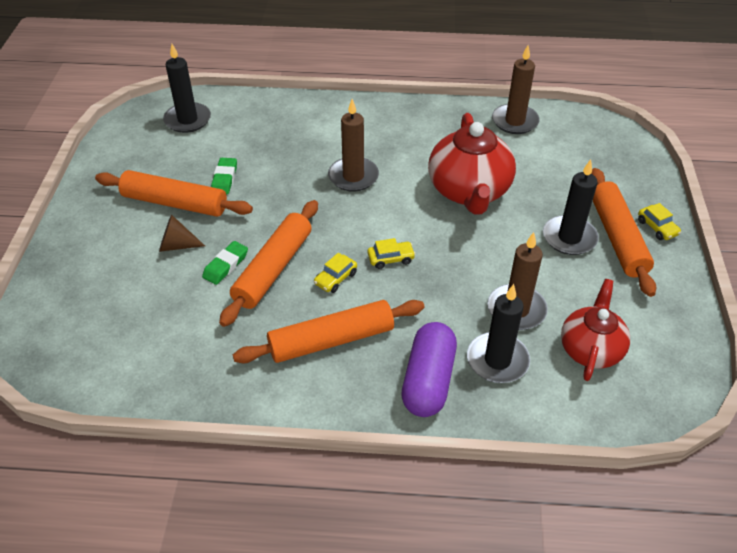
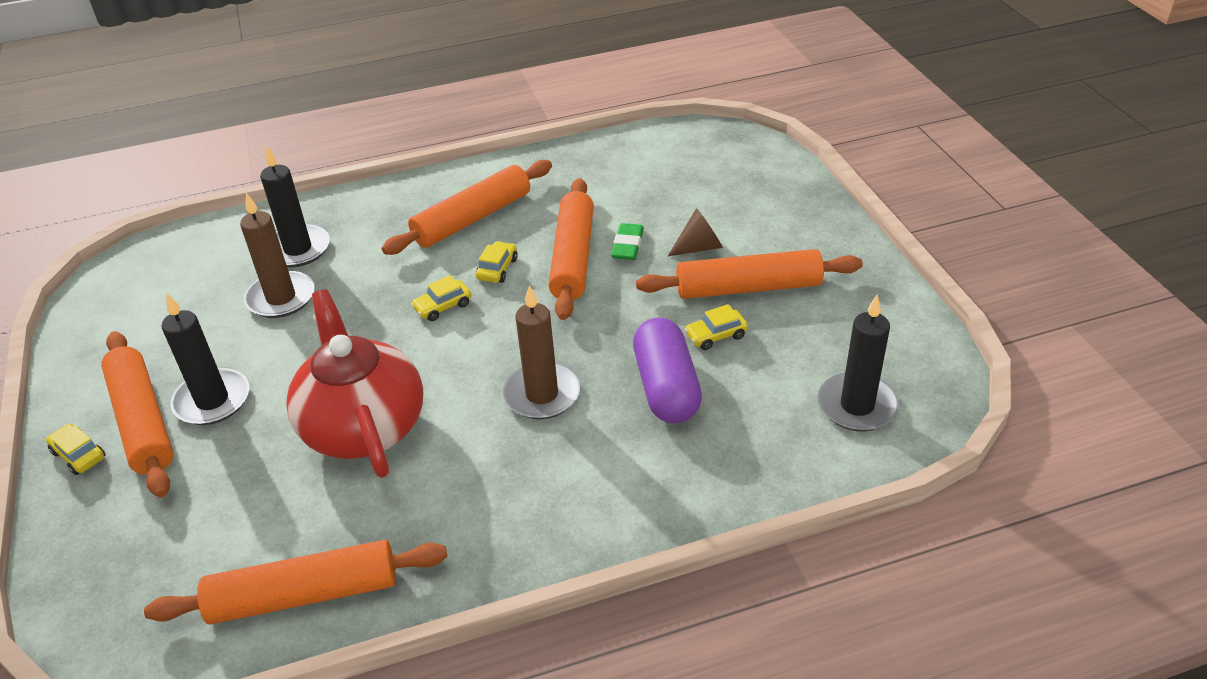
camera: 160 degrees right, 5 degrees down
(224, 179) = (716, 335): green eraser -> yellow car
(428, 380) = (364, 217): purple capsule -> purple capsule (666, 387)
(515, 121) = (304, 595): brown candle -> orange rolling pin
(590, 349) = (197, 285): red teapot -> none

